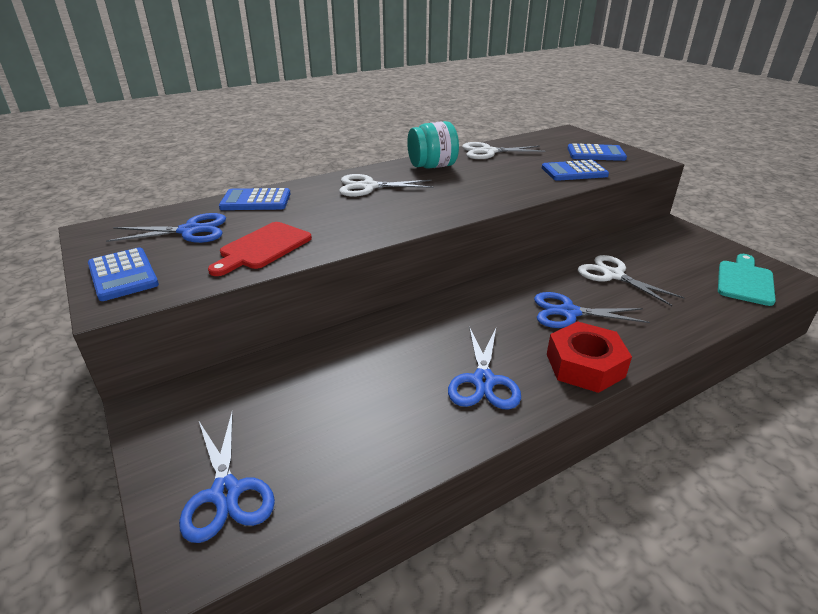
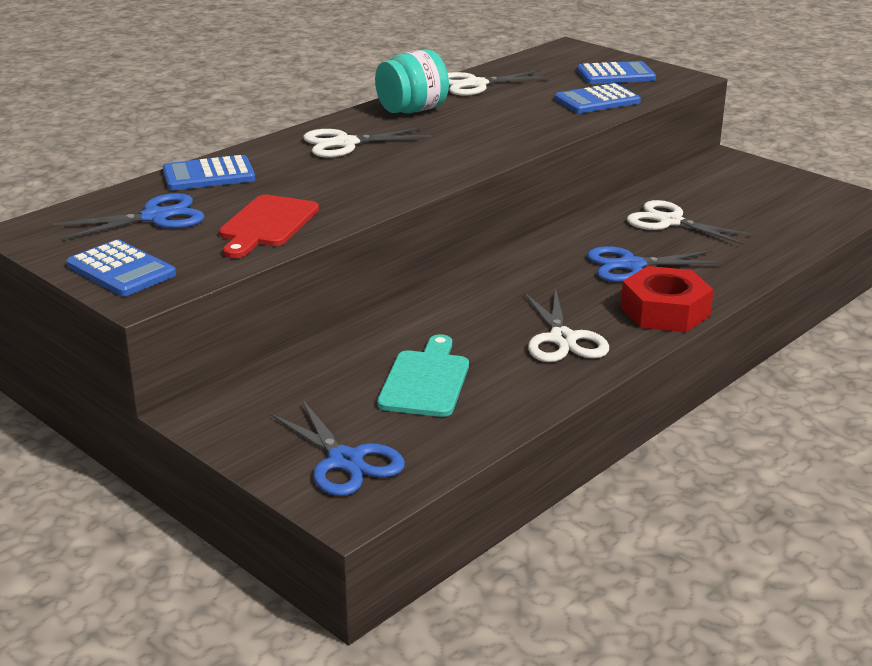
camera: 15 degrees left, 5 degrees down
(483, 381) = (562, 339): blue scissors -> white scissors
(745, 281) = (818, 210): turquoise cutting board -> turquoise cutting board (425, 381)

